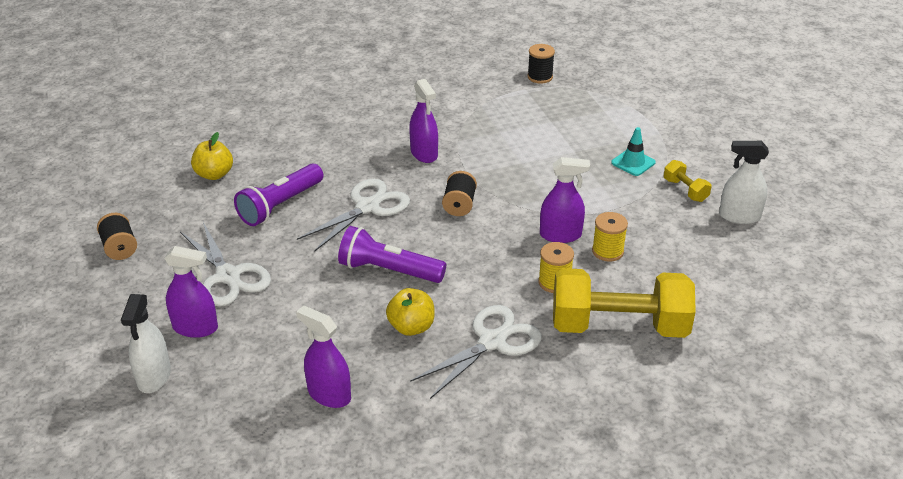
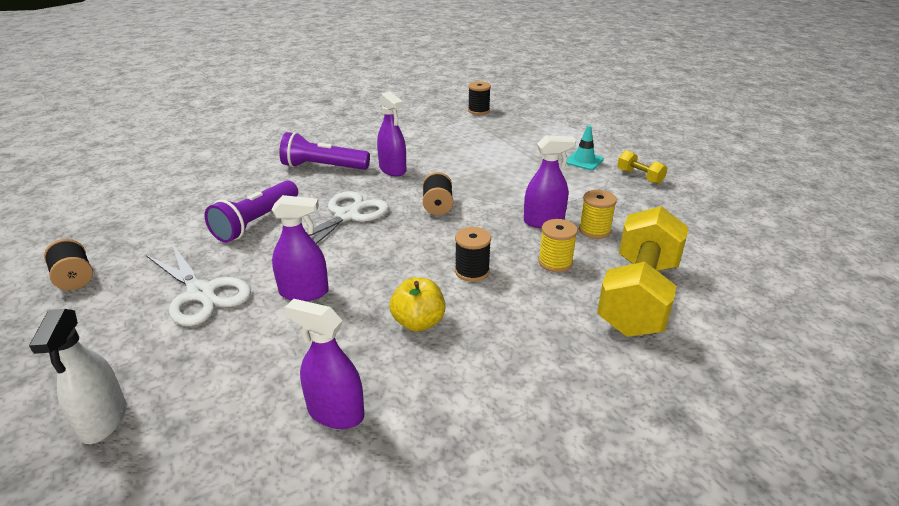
camera: 10 degrees left, 5 degrees down
(195, 327) = (161, 353): purple spray bottle -> purple spray bottle (304, 292)
(214, 174) = (185, 202): yellow apple -> none
(389, 270) = (381, 269): purple flashlight -> purple flashlight (323, 167)
(472, 282) = (472, 271): none -> black spool
(492, 342) = (512, 328): white scissors -> none
(619, 326) = (638, 296): yellow dumbbell -> yellow dumbbell turned 60 degrees counterclockwise
(739, 216) = (698, 192): white spray bottle -> none

